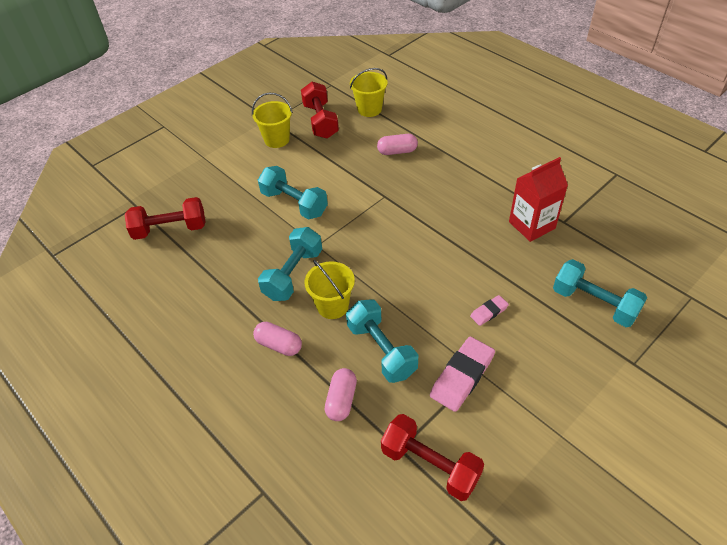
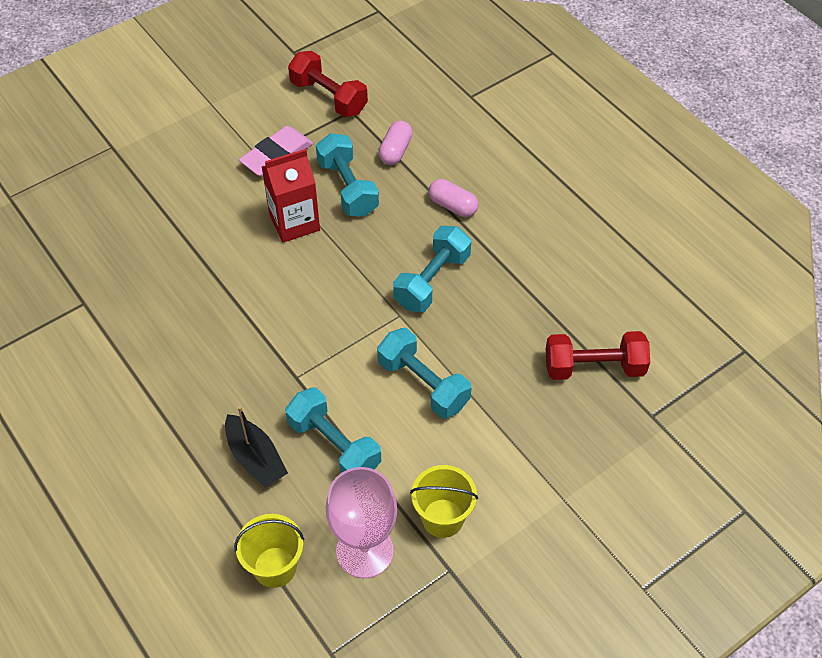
camera: 175 degrees left, 5 degrees up
(320, 121) = (365, 551): red dumbbell -> pink goblet
(332, 306) = (391, 238): yellow bucket -> none
(397, 151) = (255, 458): pink capsule -> black boat
(489, 312) = (225, 209): pink eraser -> none
(532, 225) = (125, 304): red carton -> red carton (294, 222)
(594, 303) = (112, 203): turquoise dumbbell -> turquoise dumbbell (334, 446)

